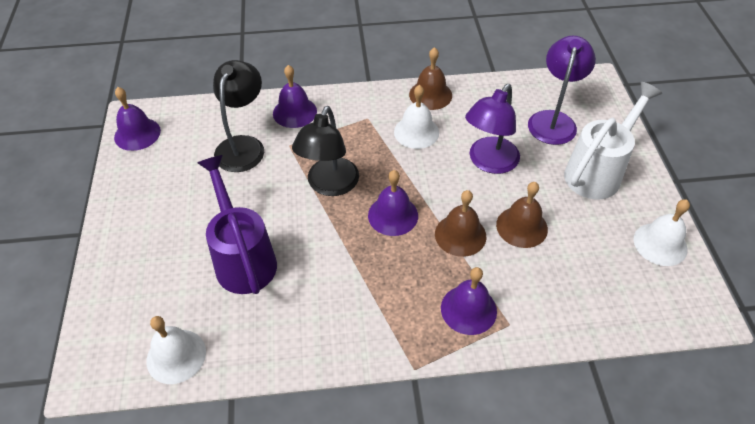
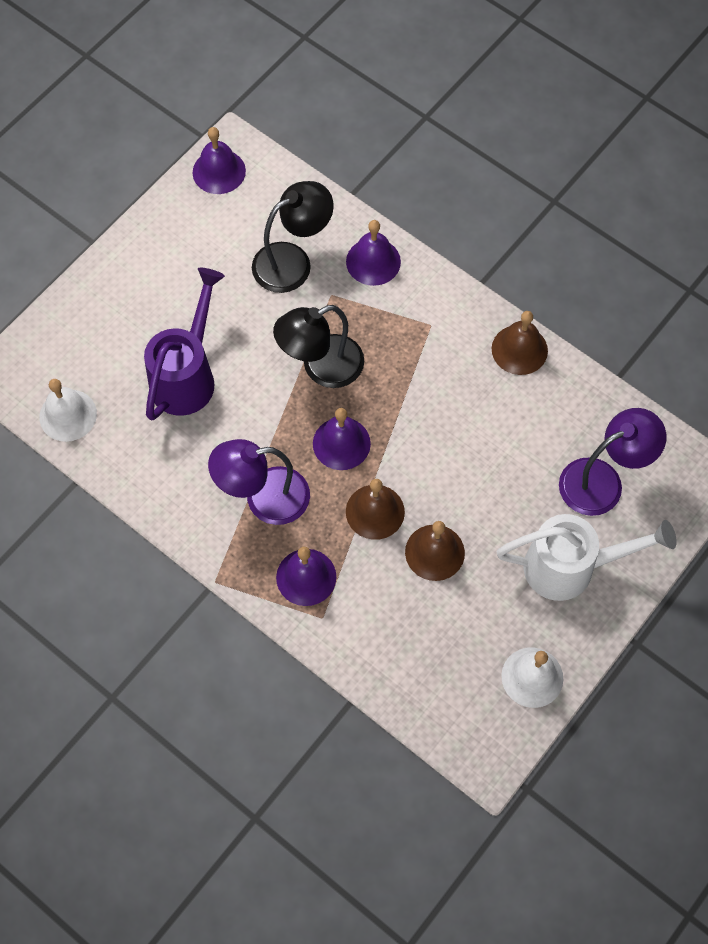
camera: 45 degrees right, 15 degrees up
(416, 132) = (457, 379): white bell -> none
(489, 162) = (484, 468): purple lamp -> purple lamp (264, 498)

